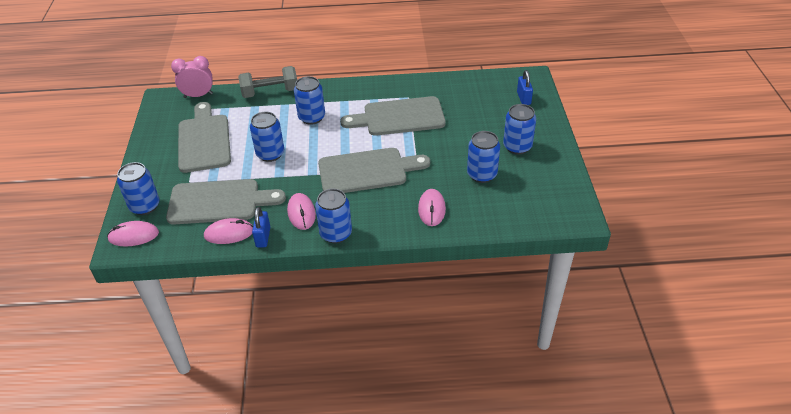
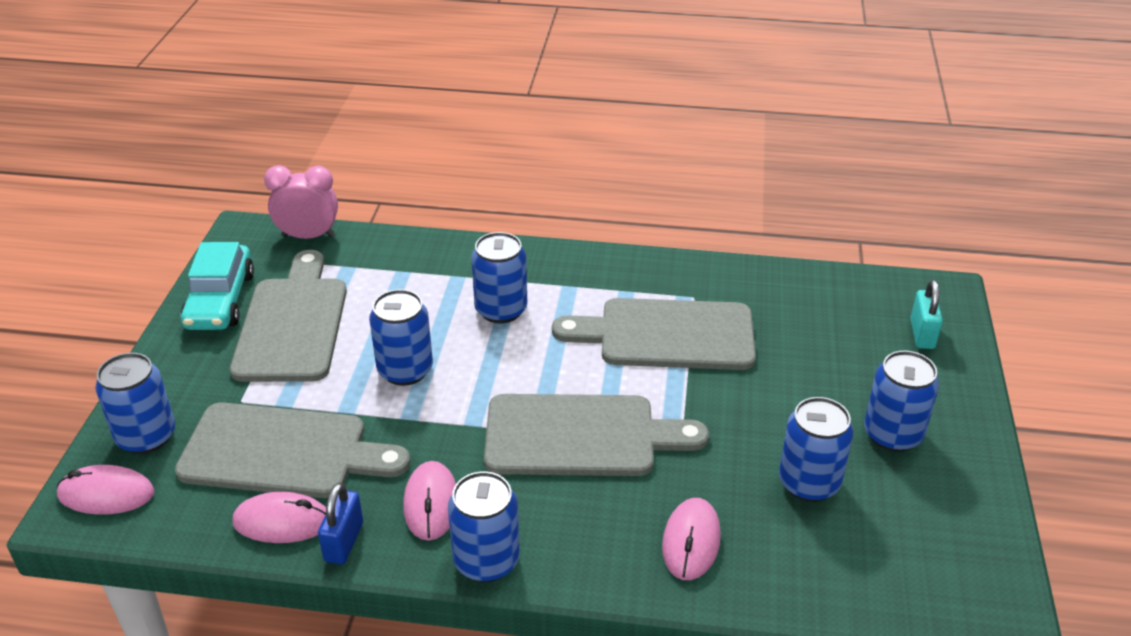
camera: 10 degrees right, 5 degrees down
(161, 135) = (220, 300): none -> turquoise car
(270, 92) = (438, 249): grey dumbbell -> none
(523, 98) = (922, 334): blue padlock -> turquoise padlock

